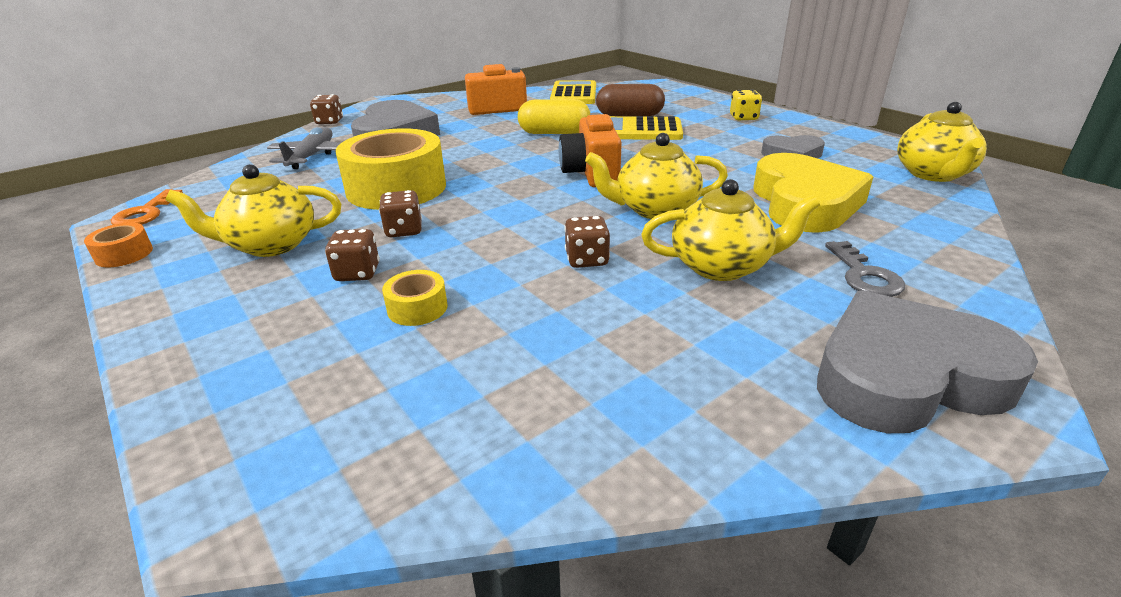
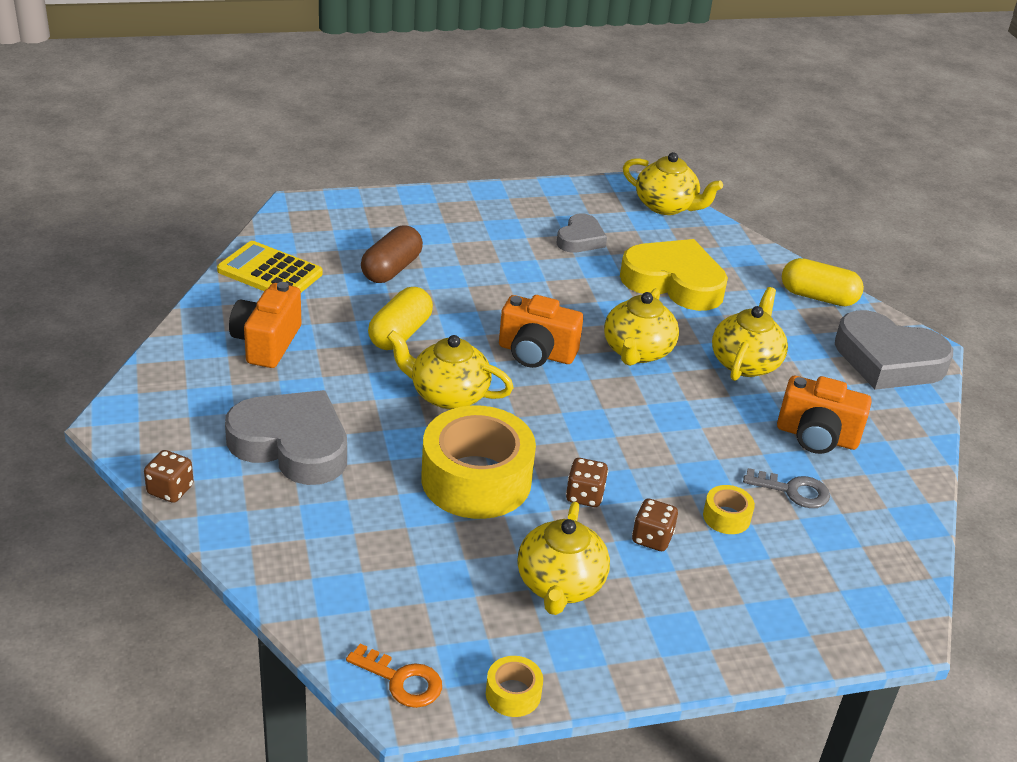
camera: 70 degrees left, 5 degrees up
(124, 254) = (513, 694): orange tape -> yellow tape
(312, 156) = (312, 526): grey plane -> none
(496, 159) = (448, 394): none -> yellow teapot
(587, 260) = (700, 415): brown dice -> none
(632, 343) = (816, 436): none -> orange camera
(641, 130) = (446, 282): yellow calculator -> none
(743, 118) = (467, 214): yellow dice -> none
(864, 275) = (788, 316): grey key -> grey key (793, 491)
(905, 376) = (888, 360): grey heart -> grey heart turned 75 degrees counterclockwise
(950, 288) = (818, 297): none -> yellow capsule

